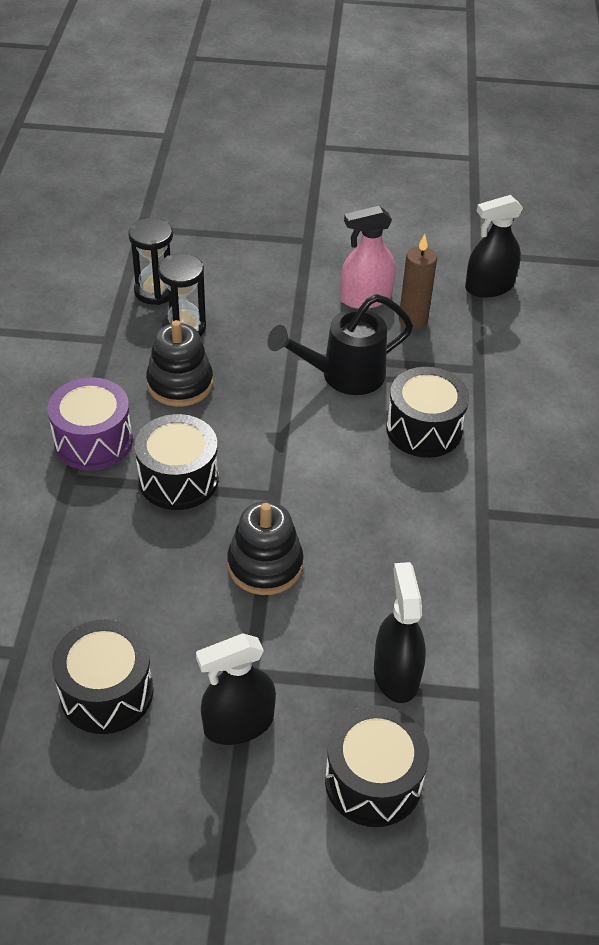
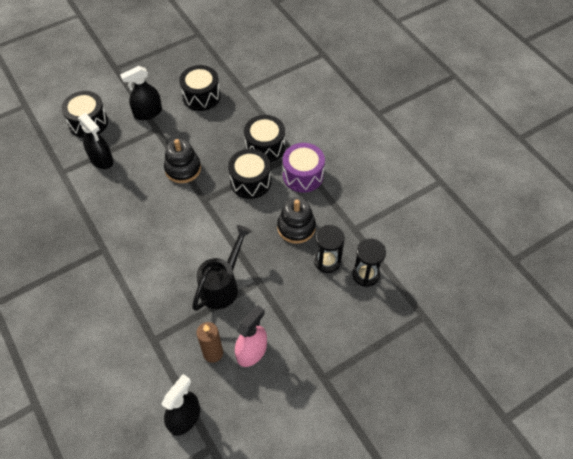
camera: 145 degrees right, 10 degrees up
(238, 724) = (148, 113): black spray bottle -> black spray bottle turned 150 degrees counterclockwise
(424, 429) = (159, 279): black drum -> black drum (265, 147)

